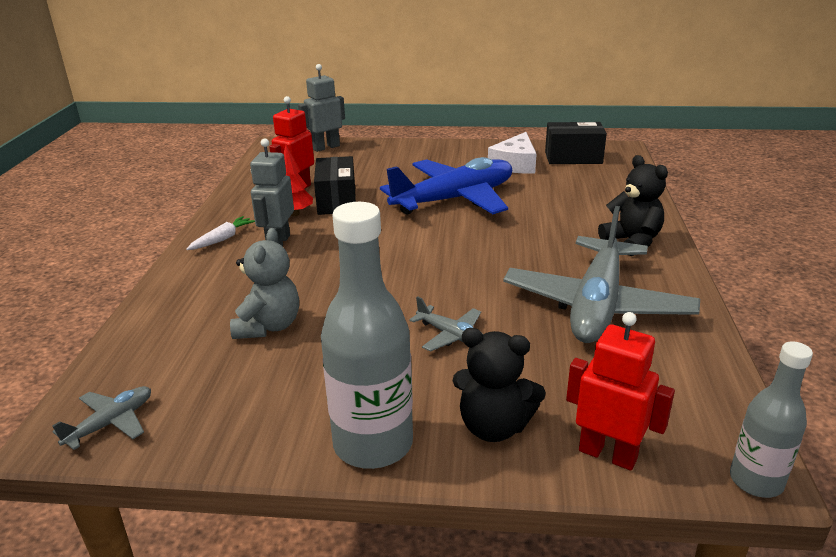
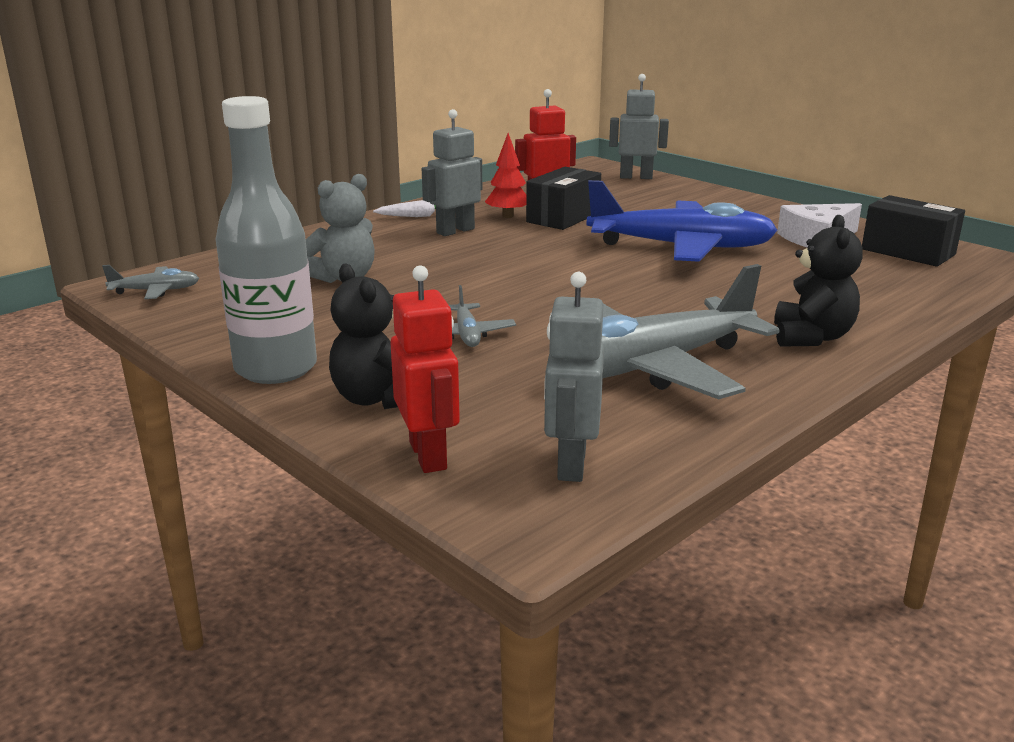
camera: 40 degrees right, 5 degrees down
(686, 407) = (570, 464): none -> grey robot
(756, 481) = (519, 536): grey bottle -> none

